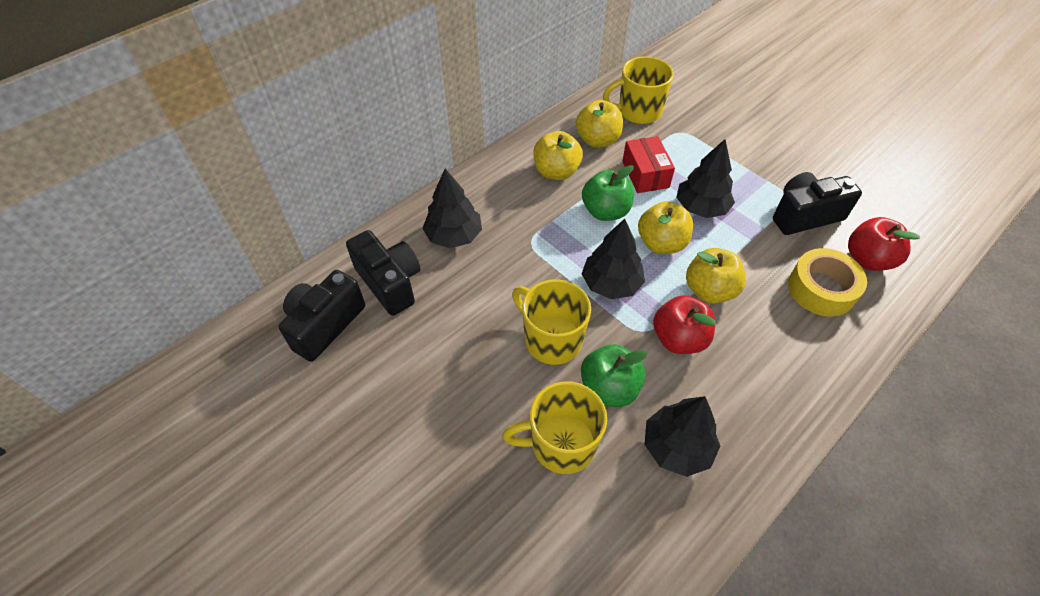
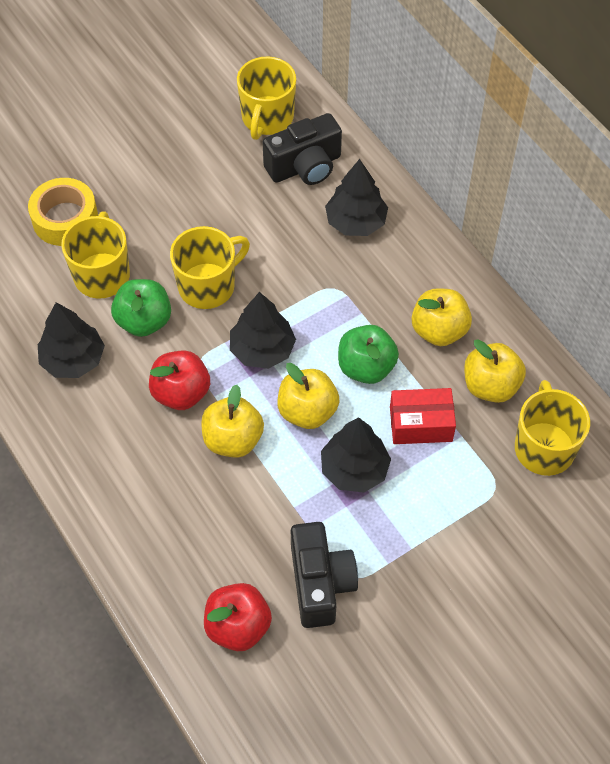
camera: 100 degrees right, 5 degrees up
(325, 325) = (267, 118): black camera -> yellow mug
(821, 289) = (208, 554): yellow tape -> yellow tape (65, 219)

